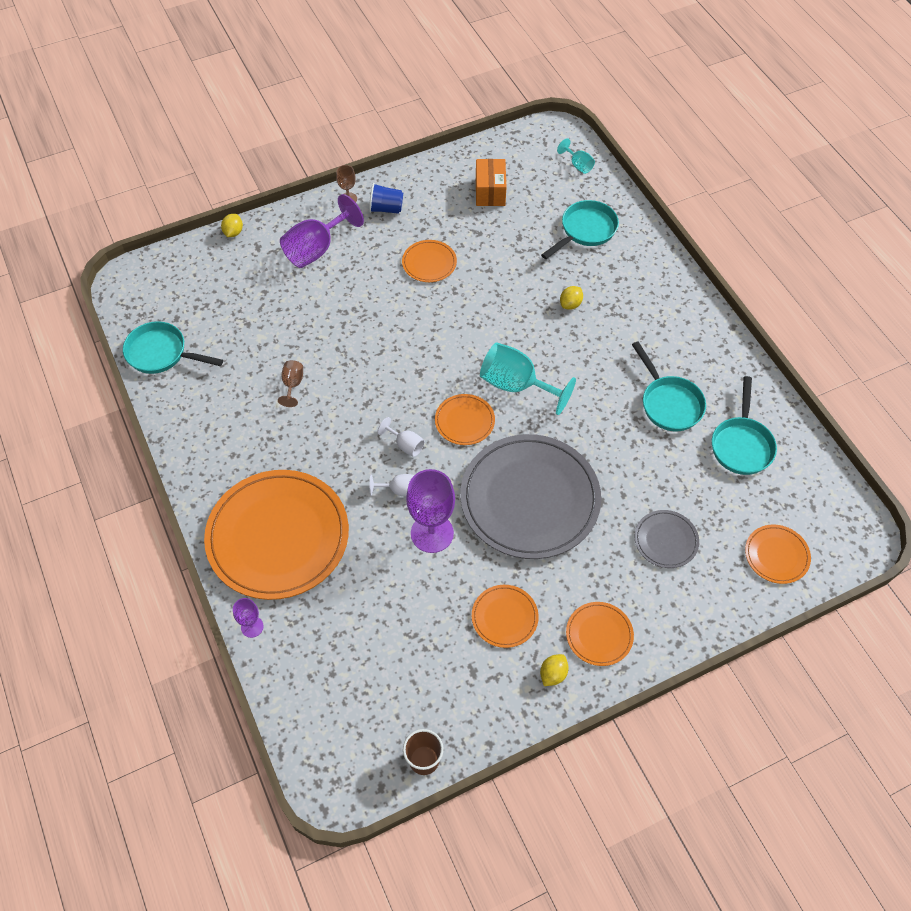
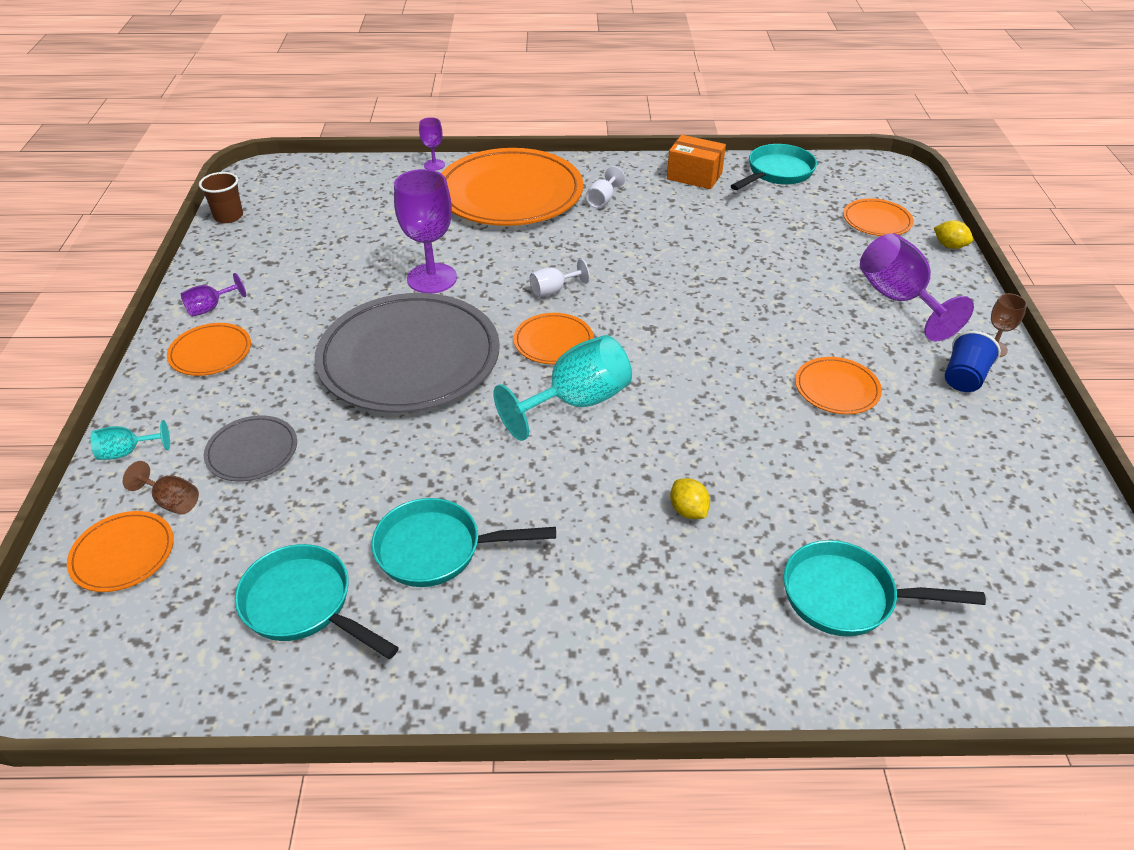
camera: 115 degrees right, 15 degrees down
(292, 385) = (687, 238): brown goblet -> brown goblet (172, 501)
(399, 490) = (500, 272): white goblet -> white goblet (602, 200)
(490, 192) = (979, 503): orange box -> orange box (694, 176)
(504, 617) = (298, 296): orange plate -> orange plate (877, 221)
(553, 674) = (210, 308): yellow lemon -> purple goblet
(578, 165) = (1034, 659): turquoise goblet -> turquoise goblet (127, 452)
(585, 230) = (847, 597): turquoise pan -> turquoise pan turned 120 degrees clockwise

